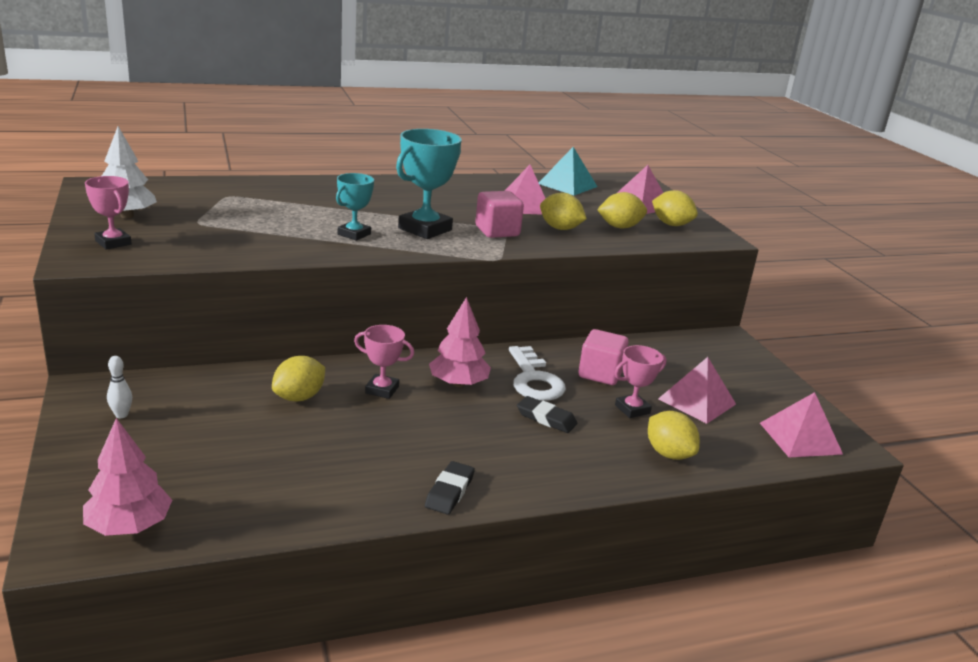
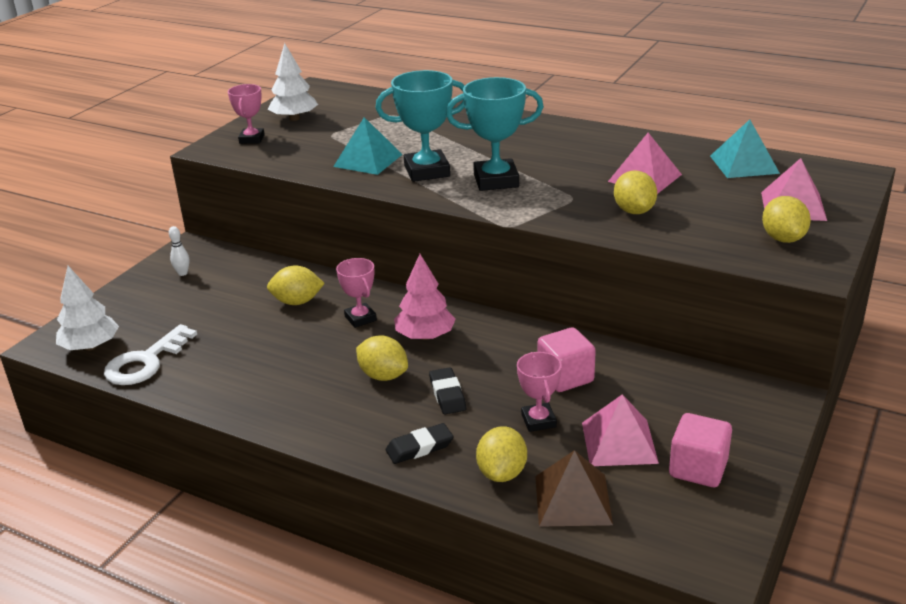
camera: 50 degrees right, 5 degrees up
(129, 526) = (90, 347): pink tree -> white tree
(281, 237) = (368, 160): none -> turquoise pyramid
(354, 234) = (427, 171): turquoise trophy -> turquoise trophy, size x1.68
(449, 491) = (284, 415): black eraser -> black eraser (419, 447)
(497, 231) = (561, 198): pink cube -> pink cube (698, 469)
(534, 380) = (494, 358): white key -> white key (146, 362)
(619, 227) = (708, 226): yellow lemon -> yellow lemon (383, 376)
(632, 409) = (538, 421): pink trophy -> pink trophy turned 60 degrees clockwise
(732, 449) = (573, 499): none -> brown pyramid
(800, 438) = (669, 527): pink pyramid -> none

